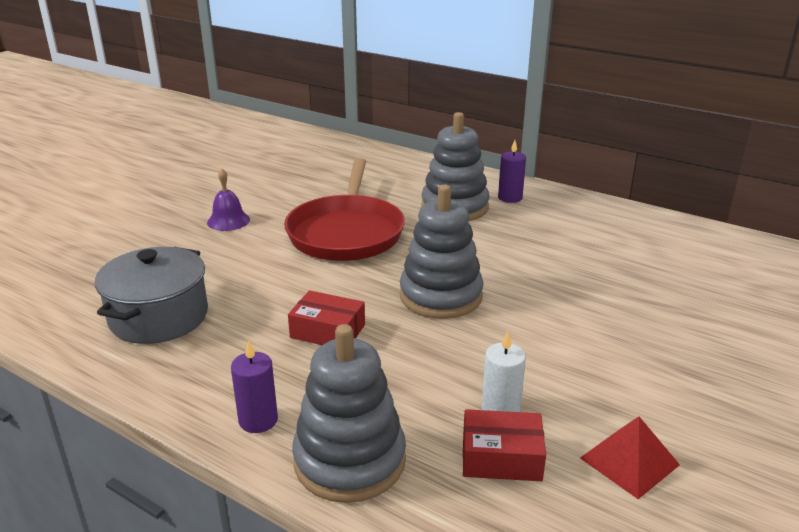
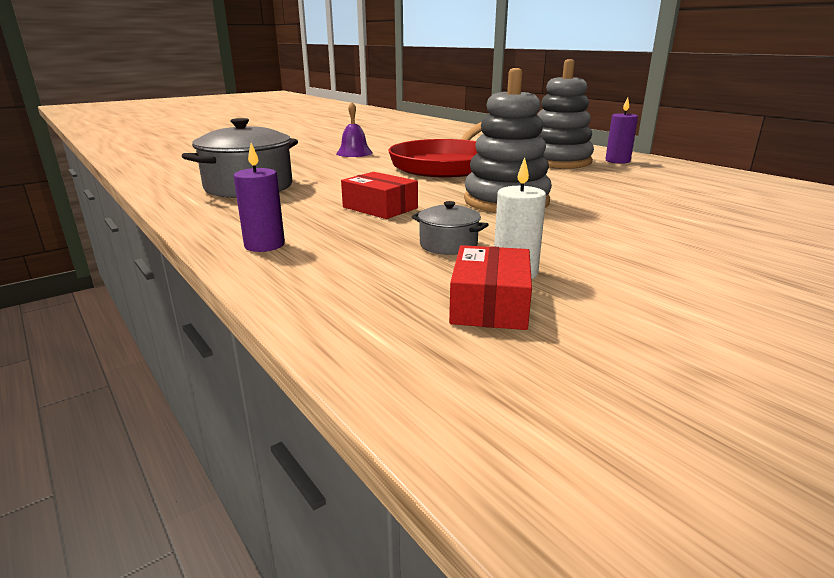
camera: 20 degrees right, 5 degrees down
(350, 461) = (322, 280): grey stacking toy -> none
(426, 382) = (448, 245): none -> grey pot
(501, 457) = (490, 304): red box -> red box turned 75 degrees clockwise
(629, 461) = (658, 334): red pyramid -> none

